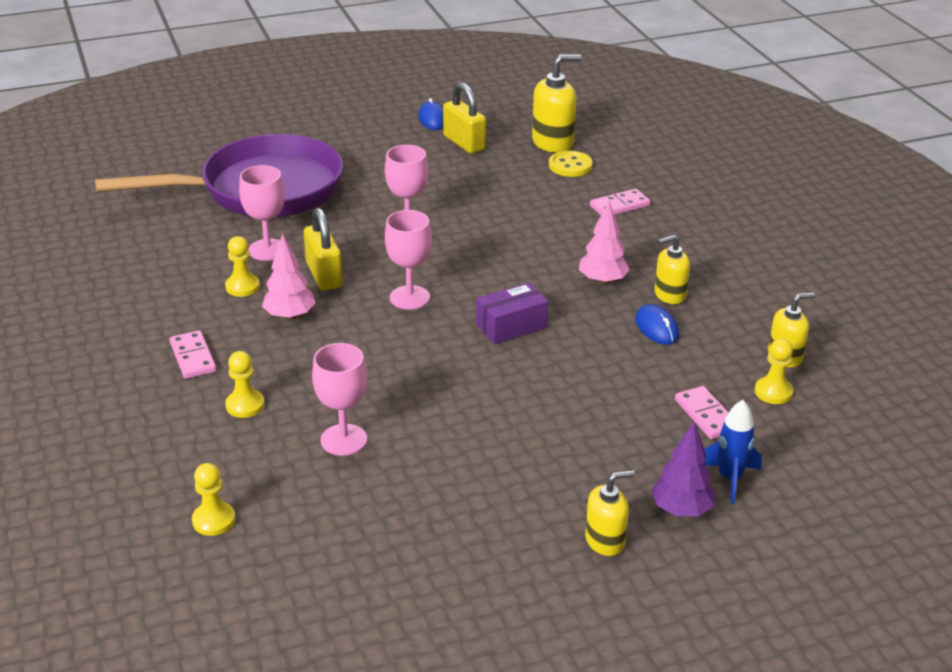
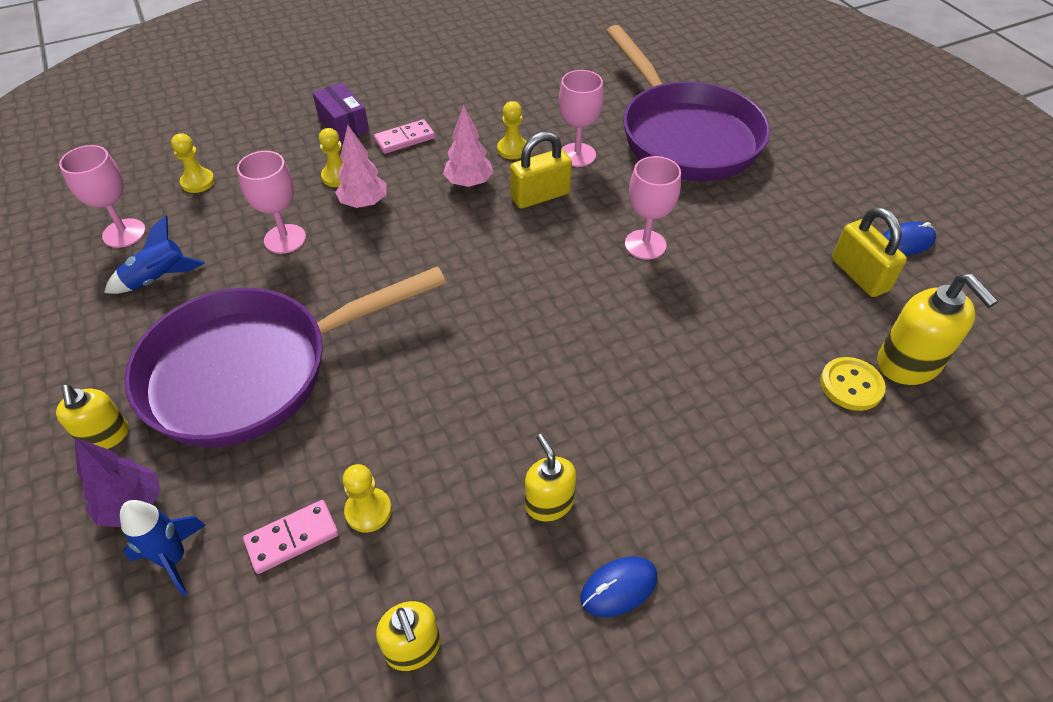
camera: 85 degrees right, 15 degrees up
(387, 532) = (159, 279): none -> blue rocket
(409, 297) = (509, 259): pink goblet -> pink goblet (124, 233)
(464, 143) = (859, 275): yellow padlock -> yellow padlock turned 75 degrees counterclockwise
(511, 326) = (465, 343): purple box -> purple box (343, 124)
(531, 449) = (253, 371): none -> purple pan
(602, 281) = (569, 427): pink tree -> pink tree (364, 203)
(619, 206) = (762, 444): pink domino -> none
(656, 328) = (471, 486): blue mouse -> blue mouse (618, 588)
(773, 392) = (333, 624): yellow pawn -> yellow pawn (368, 511)

